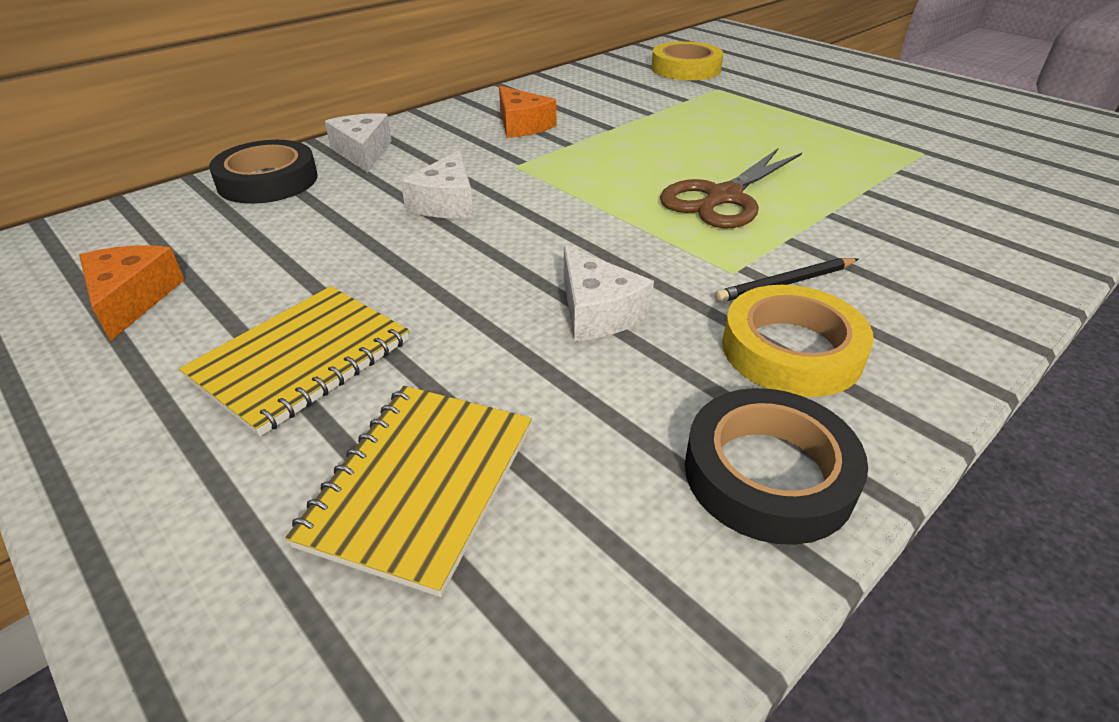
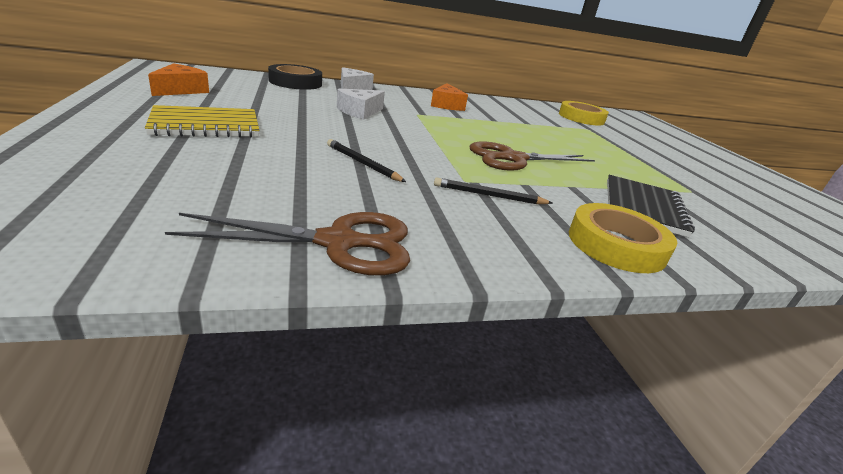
camera: 25 degrees right, 10 degrees down
(420, 484) = (176, 172): yellow notebook -> none
(597, 311) = (363, 163): white cheese -> black pencil
(768, 473) = (338, 243): black tape -> brown scissors
(791, 350) = (443, 215): yellow tape -> yellow tape (616, 245)
(921, 209) = (643, 207): none -> black notebook

